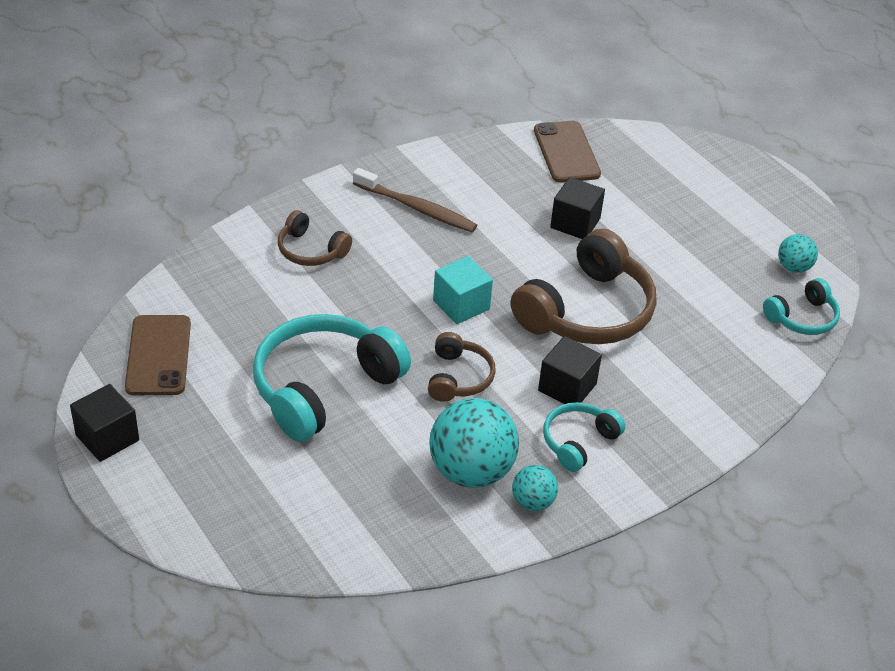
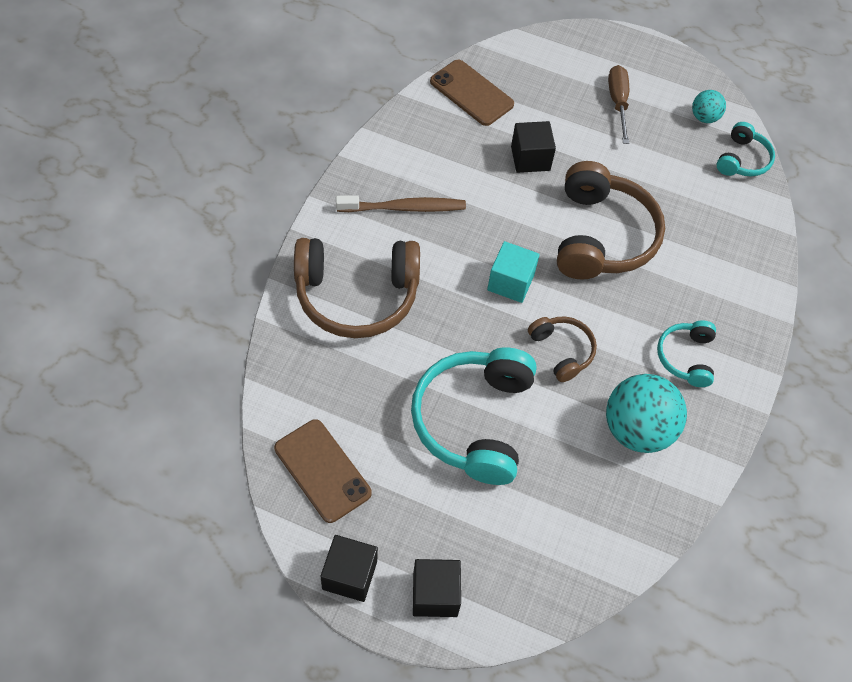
camera: 35 degrees left, 15 degrees up
(310, 250) = (356, 296): brown headphones -> brown headphones, size x1.92
(533, 502) = (697, 429): turquoise ball -> none
(567, 387) = (641, 314): black cube -> black cube (435, 594)
(709, 218) = (618, 103): none -> brown screwdriver

